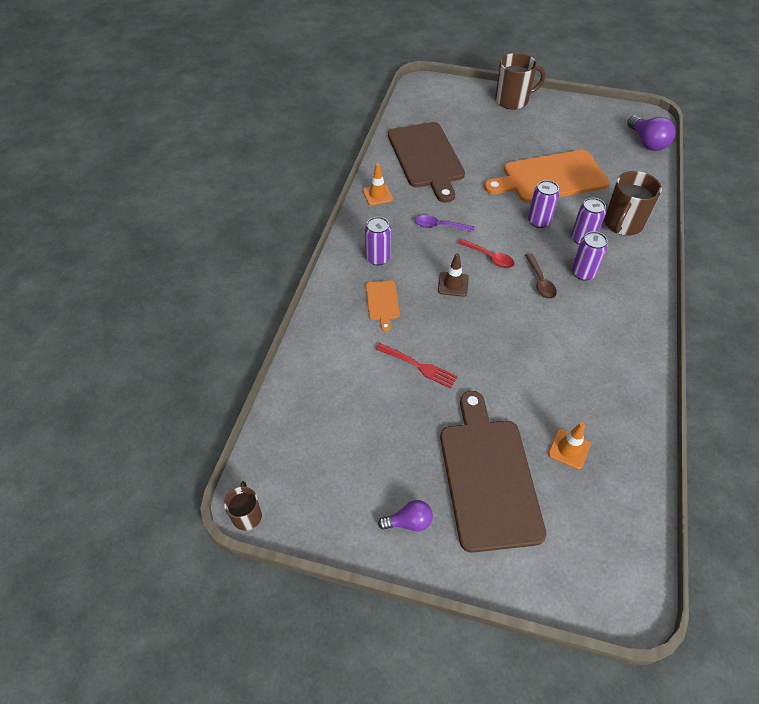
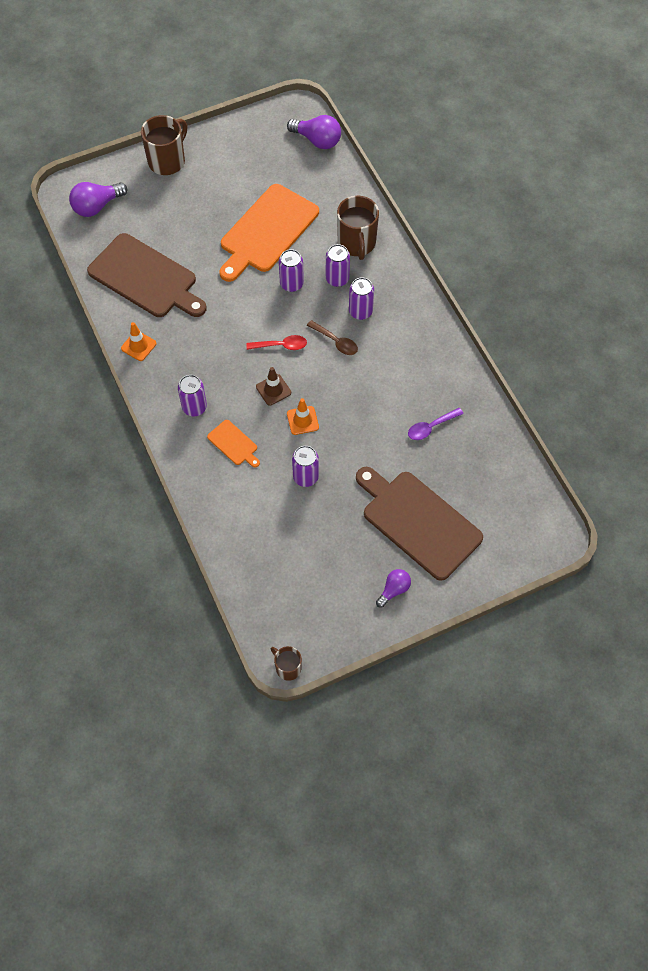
camera: 40 degrees left, 10 degrees up
(418, 366) = (305, 477): red fork -> purple can
(435, 101) = (97, 206): none -> purple light bulb
(439, 226) = (217, 342): purple spoon -> purple spoon (431, 427)
(569, 449) = (453, 464): orange traffic cone -> orange traffic cone (302, 420)

